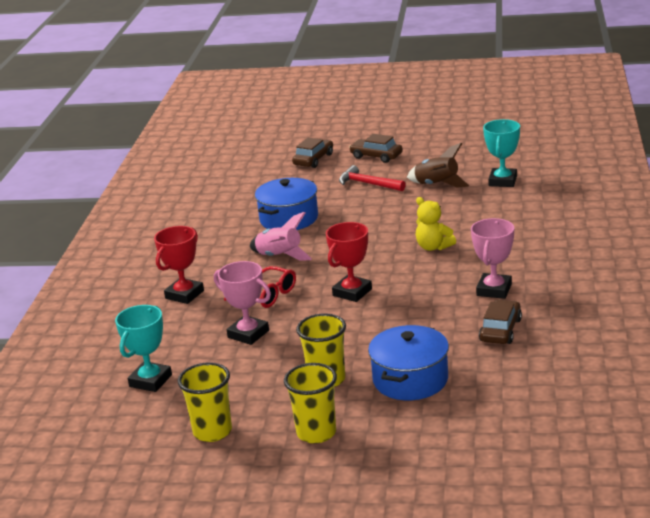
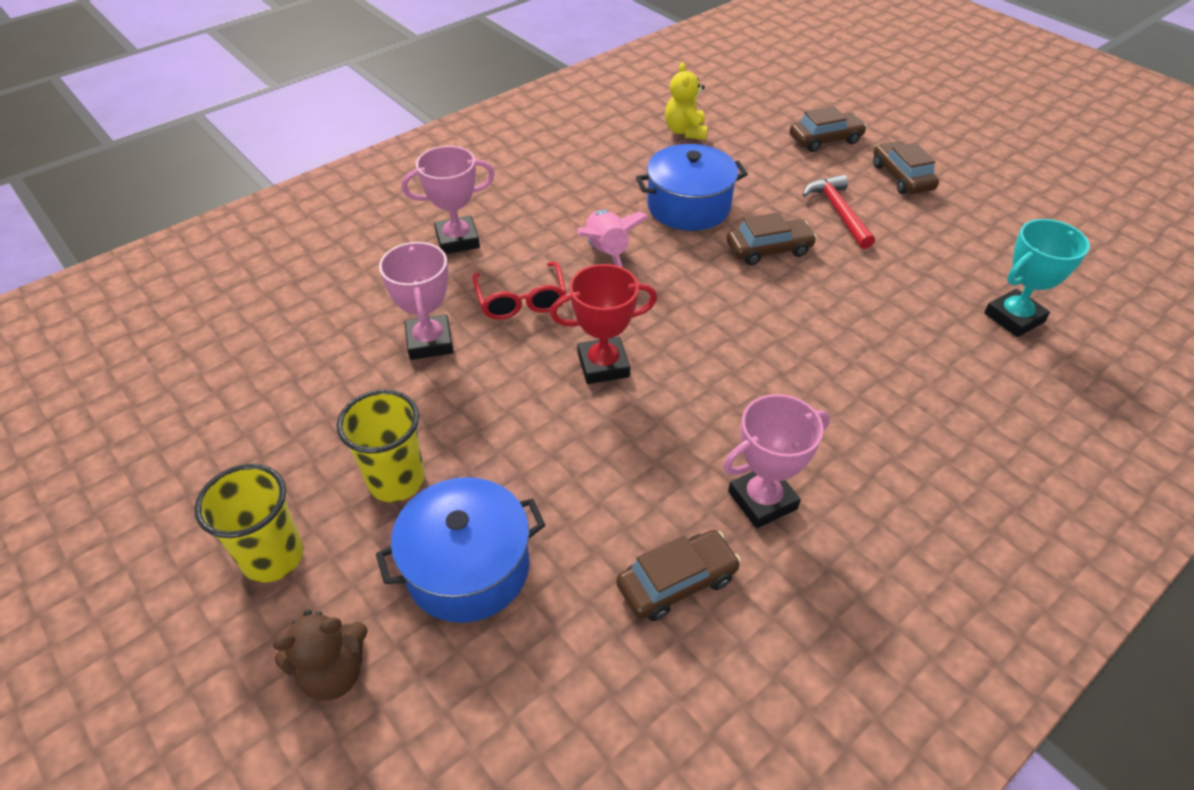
camera: 40 degrees right, 20 degrees up
(150, 381) = (272, 333): turquoise trophy -> none
(184, 294) = (457, 240): red trophy -> pink trophy
(212, 431) = (209, 456): yellow cup -> none
(358, 214) = (769, 249): none -> brown car
(411, 438) = (334, 672): none -> brown teddy bear
(433, 247) = (784, 365): yellow teddy bear -> yellow teddy bear (685, 131)
(437, 185) = (918, 267): brown rocket -> none

